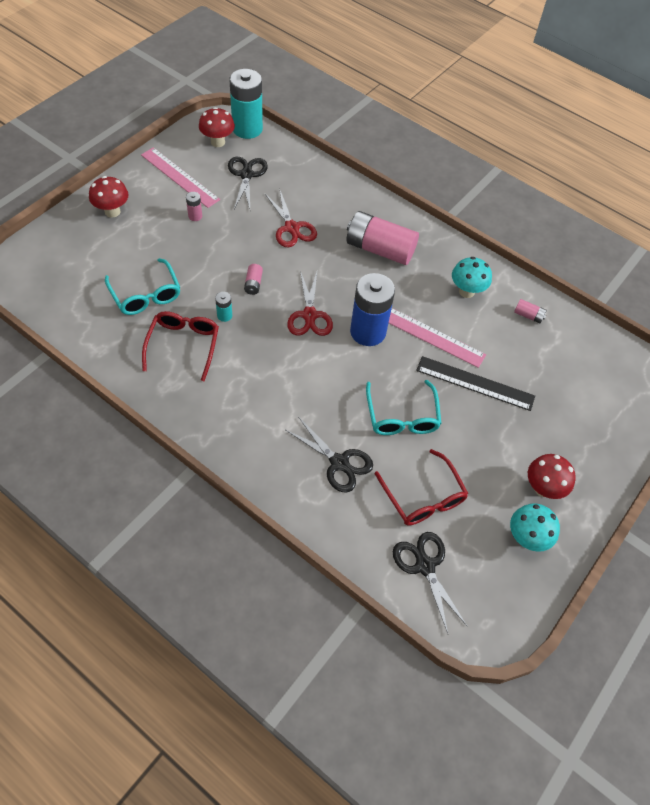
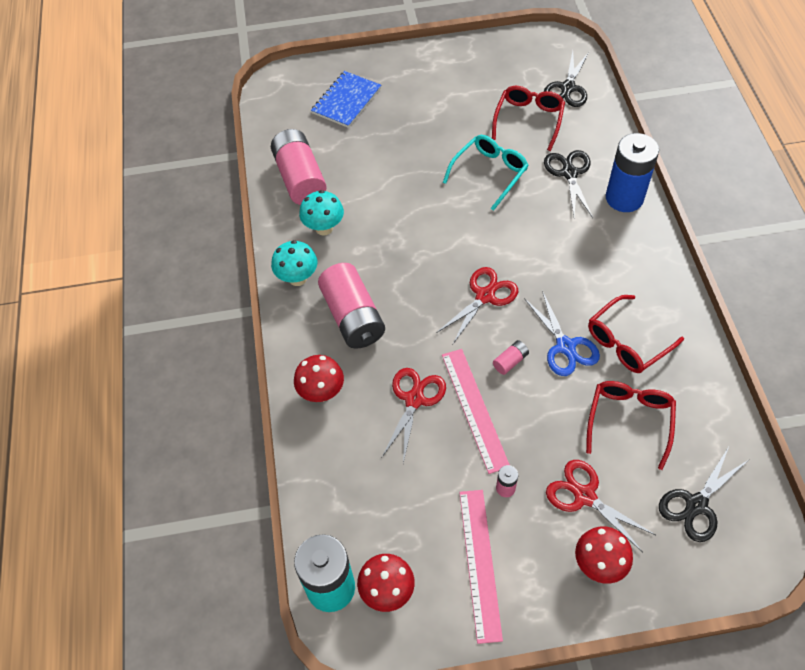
camera: 130 degrees left, 0 degrees up
(145, 238) = (584, 496): none -> red scissors
(146, 295) = (629, 420): turquoise glasses -> red glasses
(224, 315) = (565, 346): turquoise battery -> blue scissors
(246, 175) = (398, 508): black scissors -> black scissors (696, 505)
(368, 332) = (448, 249): blue battery -> blue battery (624, 198)
(430, 336) = (399, 214): pink ruler -> pink ruler (474, 409)
(475, 383) = (406, 160): black ruler -> none
(526, 538) = (484, 63): turquoise mushroom -> turquoise mushroom (297, 278)
(528, 316) = (300, 178): pink battery -> pink battery, size x2.38
(543, 488) = (440, 78): red mushroom -> red mushroom (321, 392)
(584, 405) = (346, 101): none -> blue notebook

